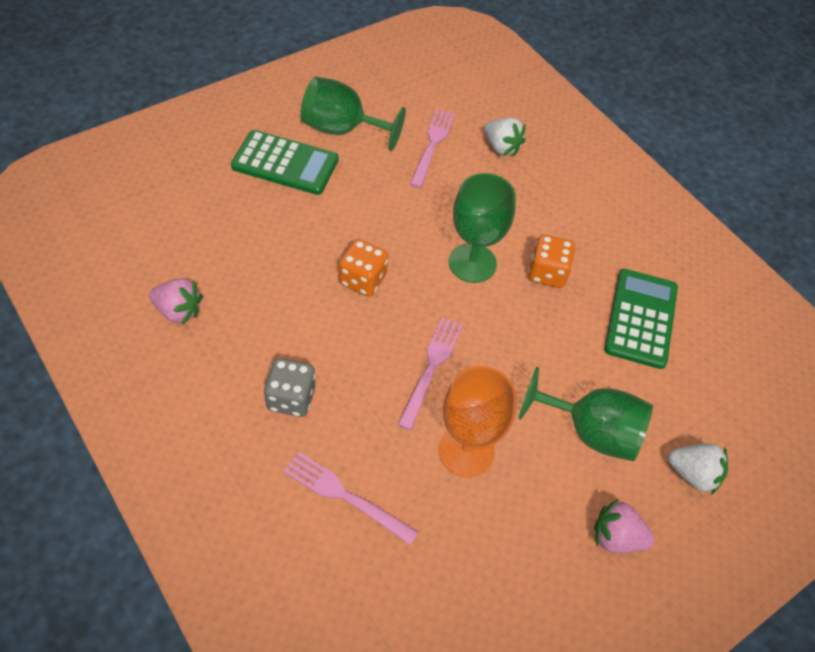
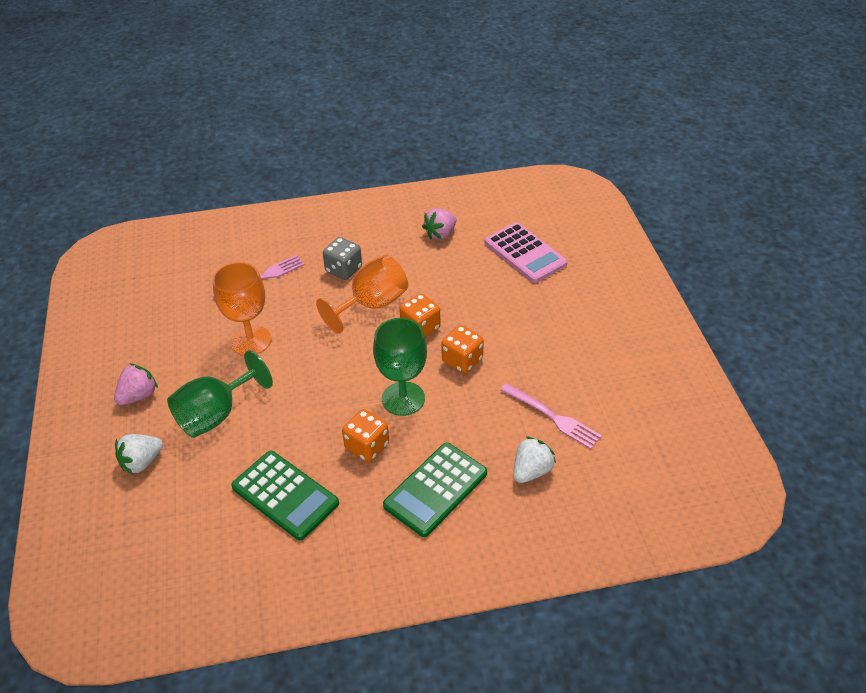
camera: 120 degrees right, 10 degrees down
(191, 215) = (525, 253): none -> pink calculator
(285, 163) = (562, 313): green calculator -> green calculator (436, 489)
(342, 129) = (593, 358): green goblet -> none
(345, 341) = (372, 305): none -> orange goblet
(394, 229) = (462, 360): none -> orange dice
(431, 367) = (323, 343): pink fork -> none
(501, 147) = (531, 471): white strawberry -> white strawberry turned 150 degrees clockwise

